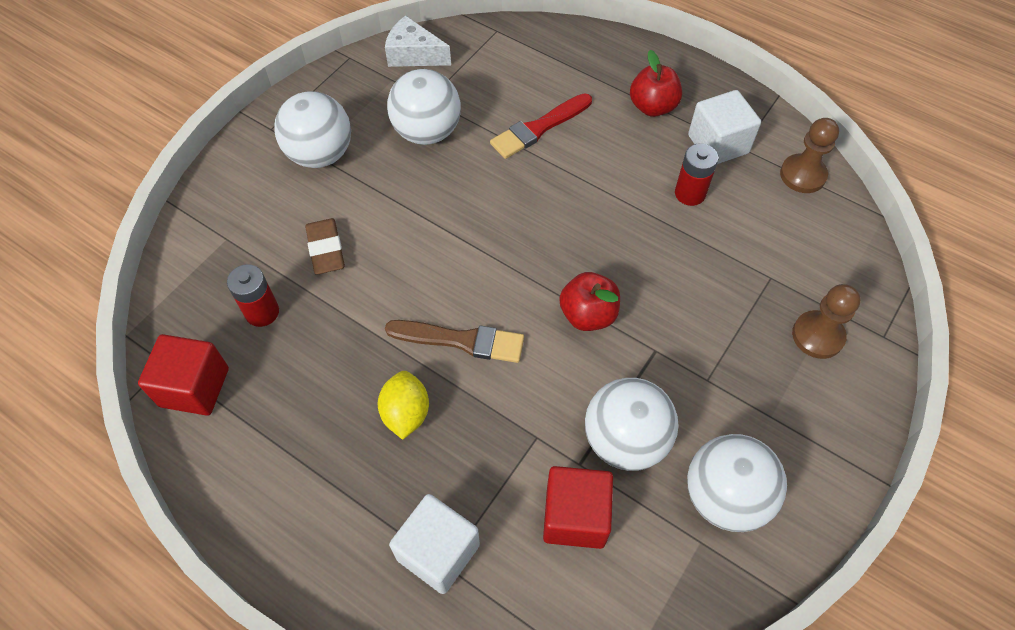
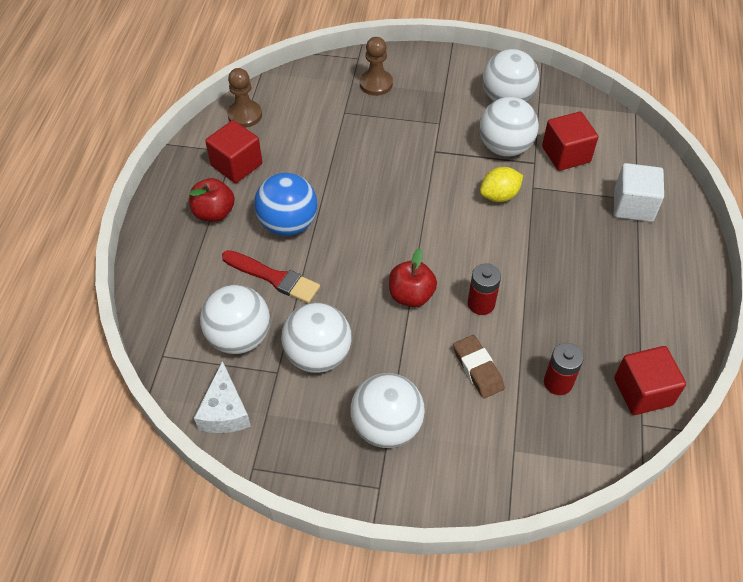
camera: 115 degrees left, 5 degrees down
(326, 249) = (477, 369): brown eraser -> brown eraser turned 75 degrees counterclockwise
(406, 413) = (567, 257): yellow lemon -> yellow lemon (499, 196)
(461, 340) = (495, 249): brown brush -> none
(483, 84) = (239, 337): none -> white ball
(588, 315) = (431, 191): red apple -> red apple (411, 295)
(605, 161) = (288, 224): none -> blue ball
(690, 193) = (294, 168): red battery -> red battery (481, 304)
(718, 144) = (236, 165): white cube -> red cube

